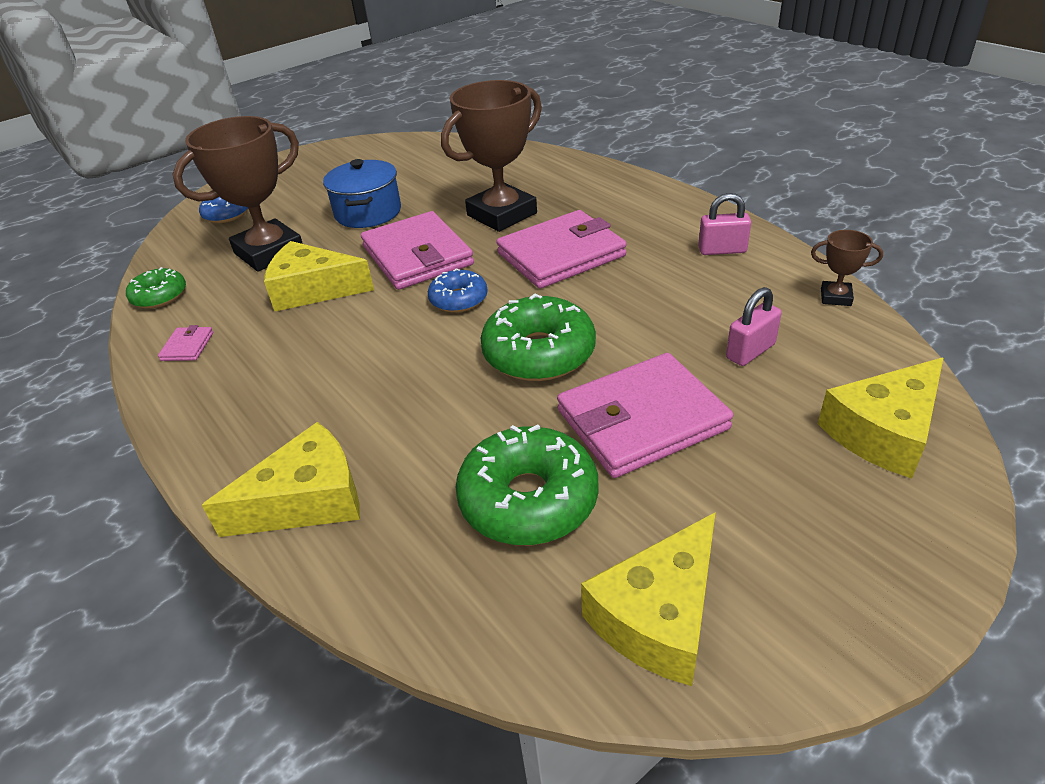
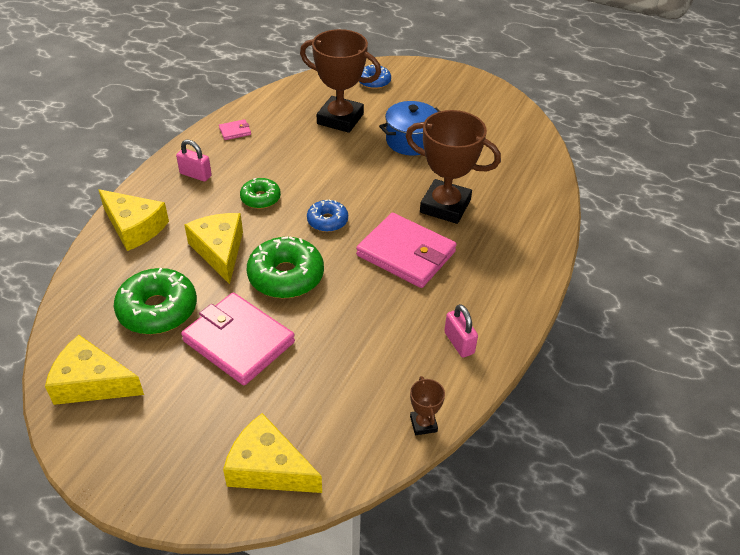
camera: 60 degrees right, 5 degrees up
(159, 296) = (275, 99): green donut -> green donut (260, 198)
(313, 290) = (309, 154): yellow cheese -> yellow cheese (220, 251)
(417, 256) = (369, 184): pink wallet -> none
(750, 351) = (330, 383): pink padlock -> pink padlock (195, 175)

